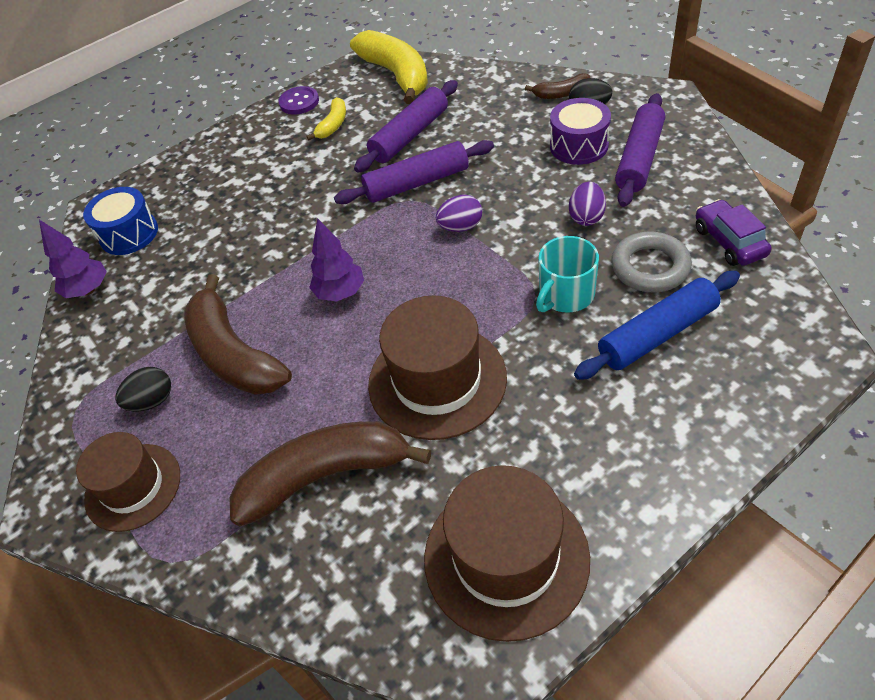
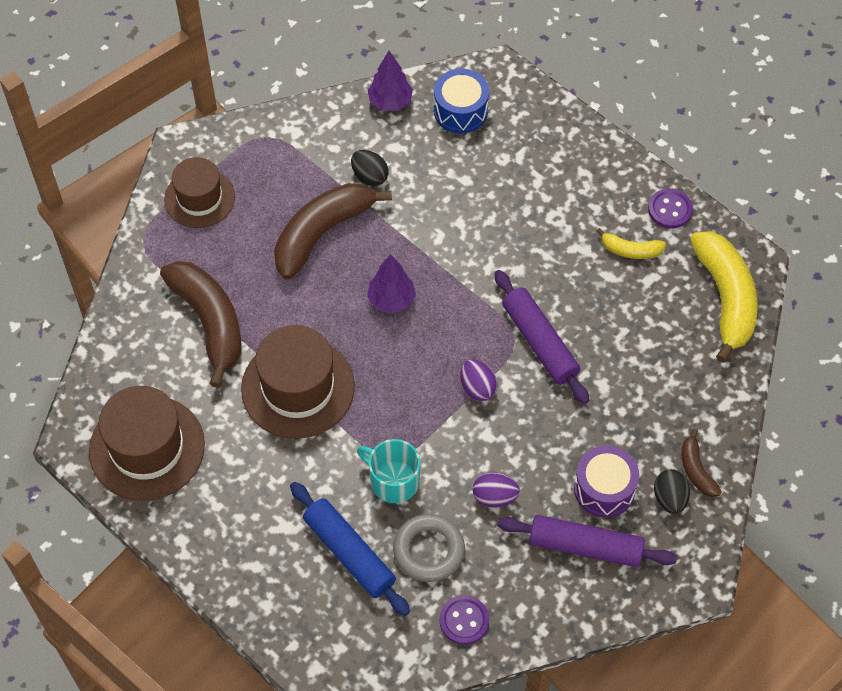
camera: 75 degrees right, 10 degrees up
(152, 401) = (274, 187): black egg -> black egg (369, 176)
(397, 75) = (725, 298): yellow banana -> yellow banana turned 60 degrees counterclockwise
(410, 135) = (615, 326): purple rolling pin -> none
(729, 241) = (464, 620): purple car -> purple button

